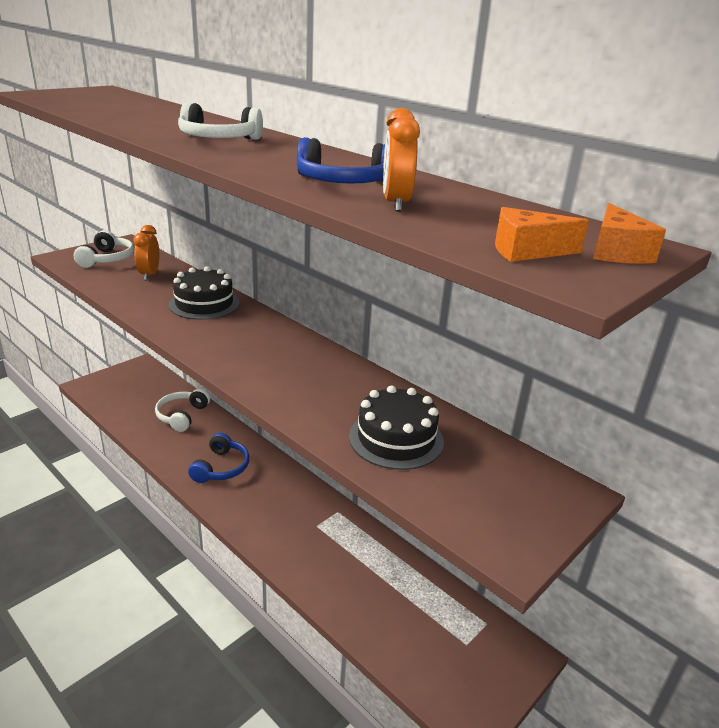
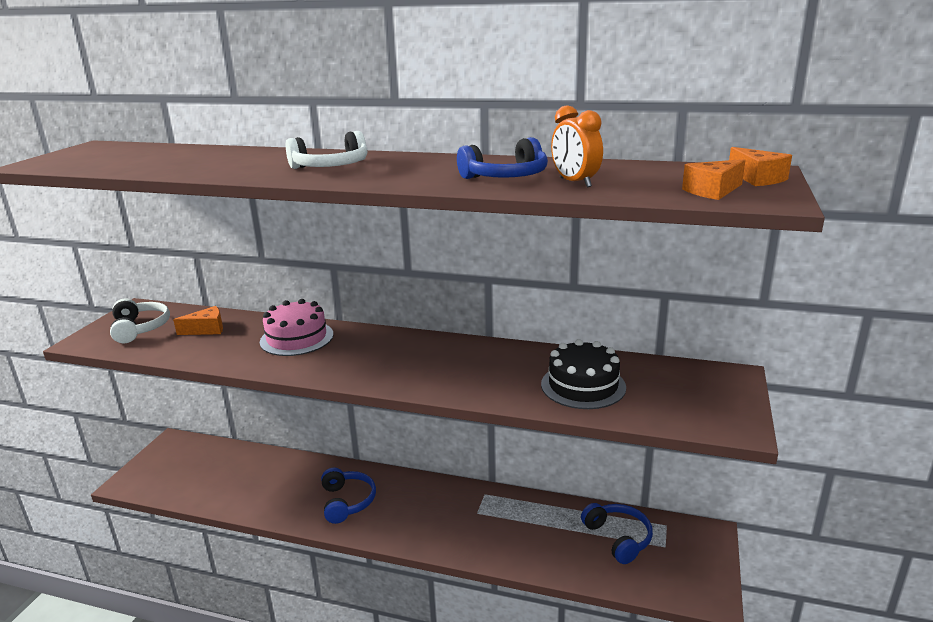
camera: 25 degrees left, 5 degrees down
(149, 275) = (207, 329): orange clock -> orange cheese
(182, 416) = (263, 472): white headphones -> none
(204, 304) = (297, 338): black cake -> pink cake
(426, 612) = (618, 538): none -> blue headphones

